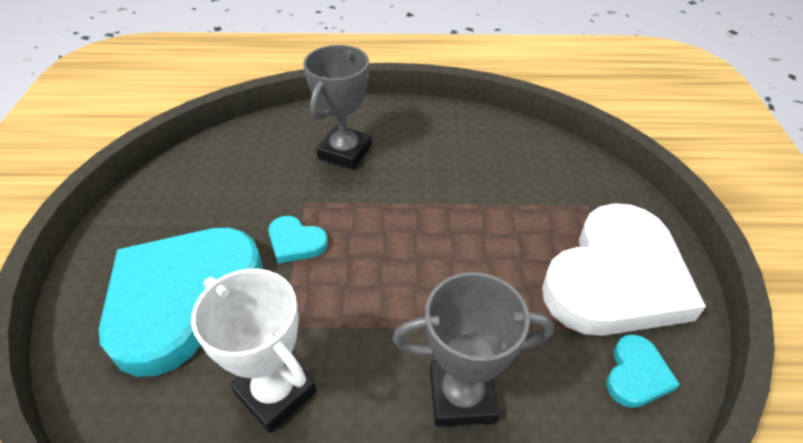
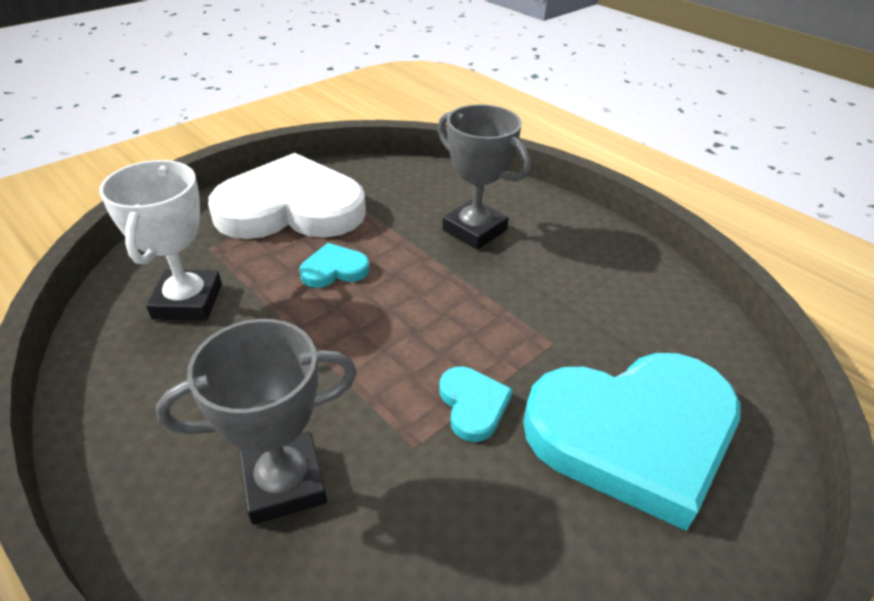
camera: 135 degrees left, 5 degrees down
(275, 392) = (593, 306): white trophy -> white trophy (188, 301)
(636, 374) = (370, 179): turquoise heart -> turquoise heart (334, 269)

